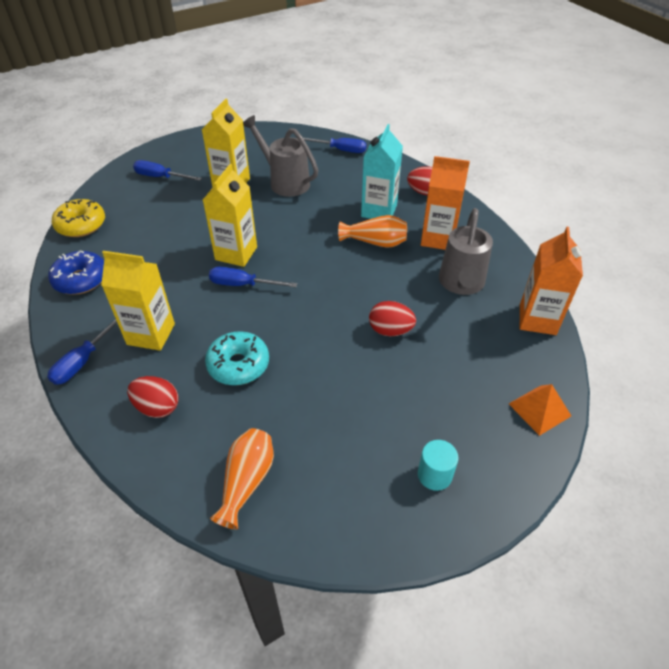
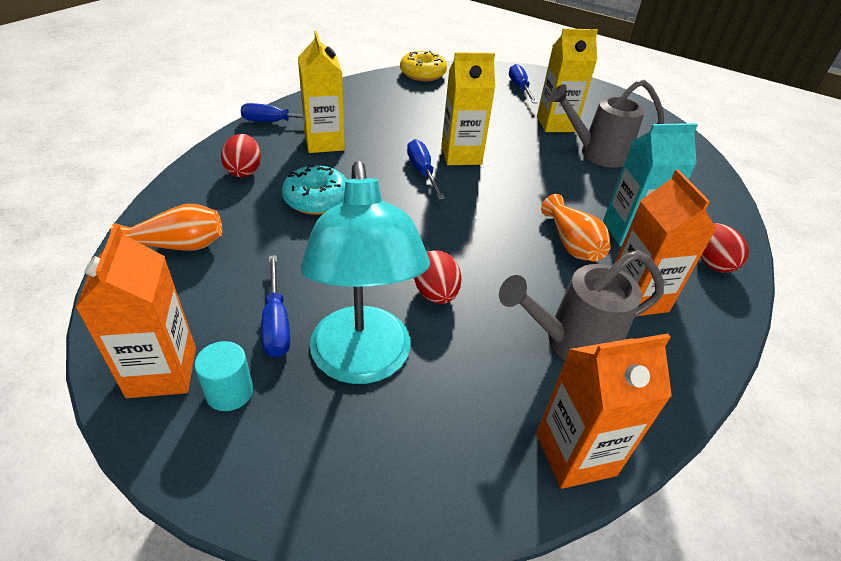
camera: 60 degrees right, 5 degrees down
(81, 280) = (362, 93): blue donut -> none
(285, 182) = (597, 154): grey watering can -> grey watering can turned 105 degrees counterclockwise
(340, 150) = (698, 175): blue screwdriver -> blue screwdriver (276, 322)
(398, 516) = (162, 372): none -> orange carton
(436, 391) = (362, 362): none -> turquoise lamp
(539, 409) = (390, 494): orange pyramid -> none

